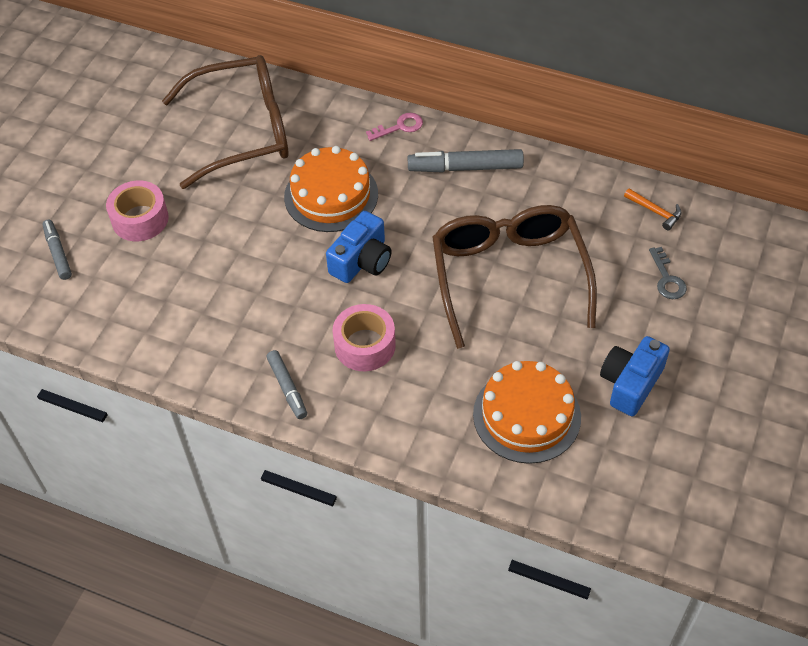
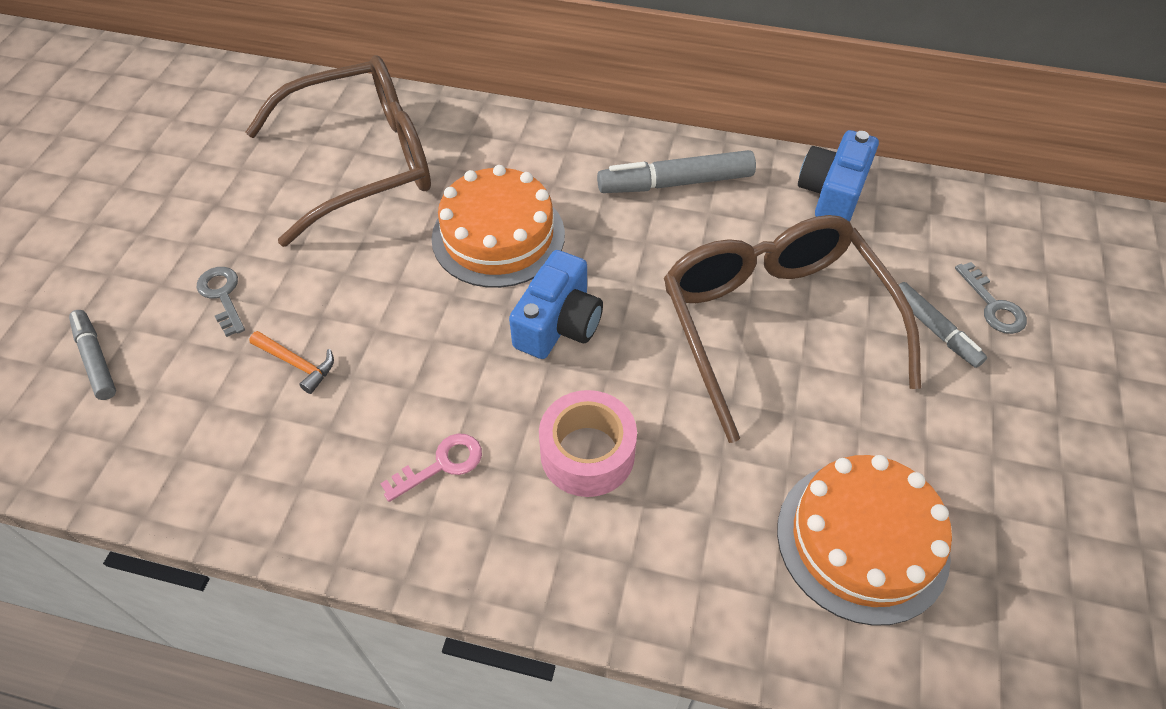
camera: 10 degrees left, 0 degrees up
(140, 219) = (222, 296): pink tape -> grey key
(287, 388) = (478, 540): grey marker -> grey marker (934, 329)
(400, 127) = (576, 139): pink key -> pink key (442, 464)
(630, 383) = (999, 468): blue camera -> blue camera (832, 193)
(655, 211) = (943, 216): orange hammer -> orange hammer (297, 364)

